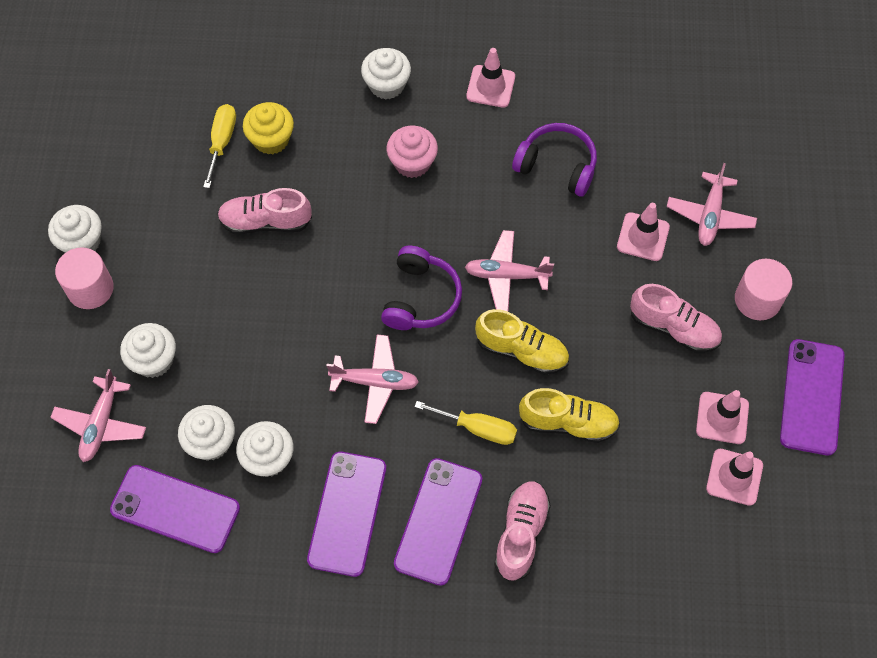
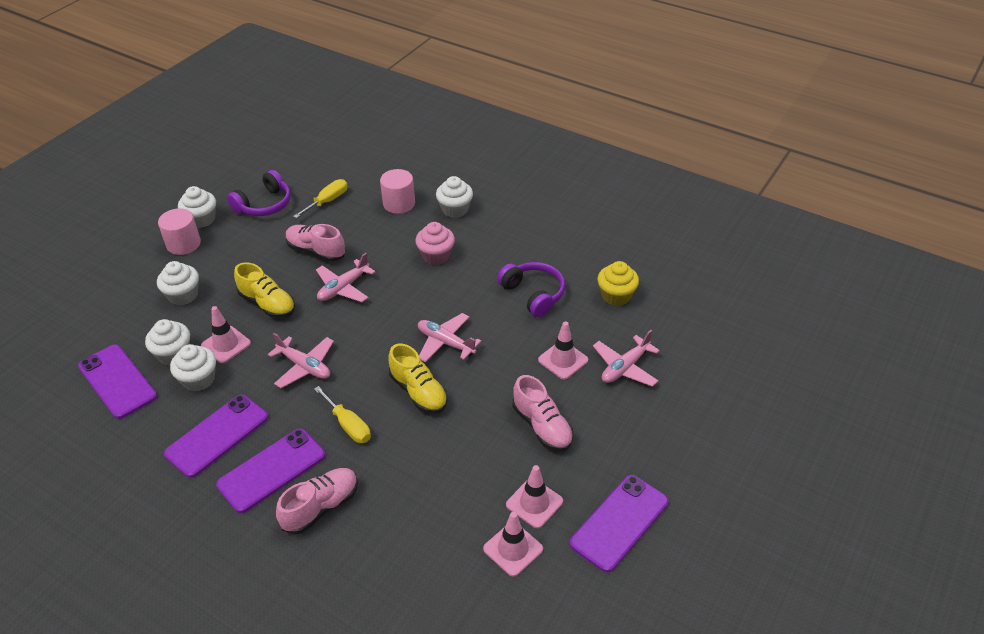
camera: 30 degrees right, 20 degrees down
(101, 424) = (121, 315): pink plane -> pink plane (343, 288)
(271, 139) = (358, 211): yellow cupcake -> yellow cupcake (616, 295)
(421, 298) = (377, 331): purple headphones -> purple headphones (264, 205)
(490, 86) = (523, 234): pink traffic cone -> pink traffic cone (226, 344)
(568, 422) = (414, 451): yellow shoe -> yellow shoe (267, 304)
(757, 299) = (623, 436): pink cylinder -> pink cylinder (399, 203)

